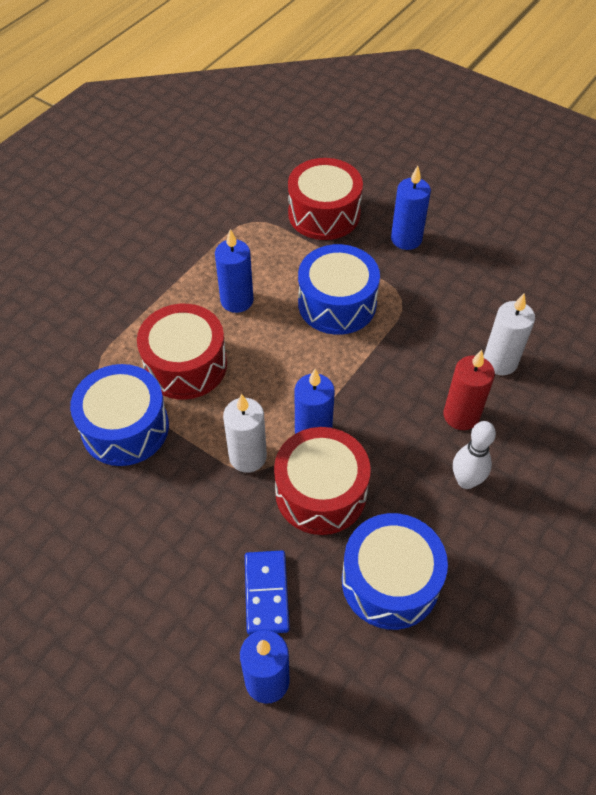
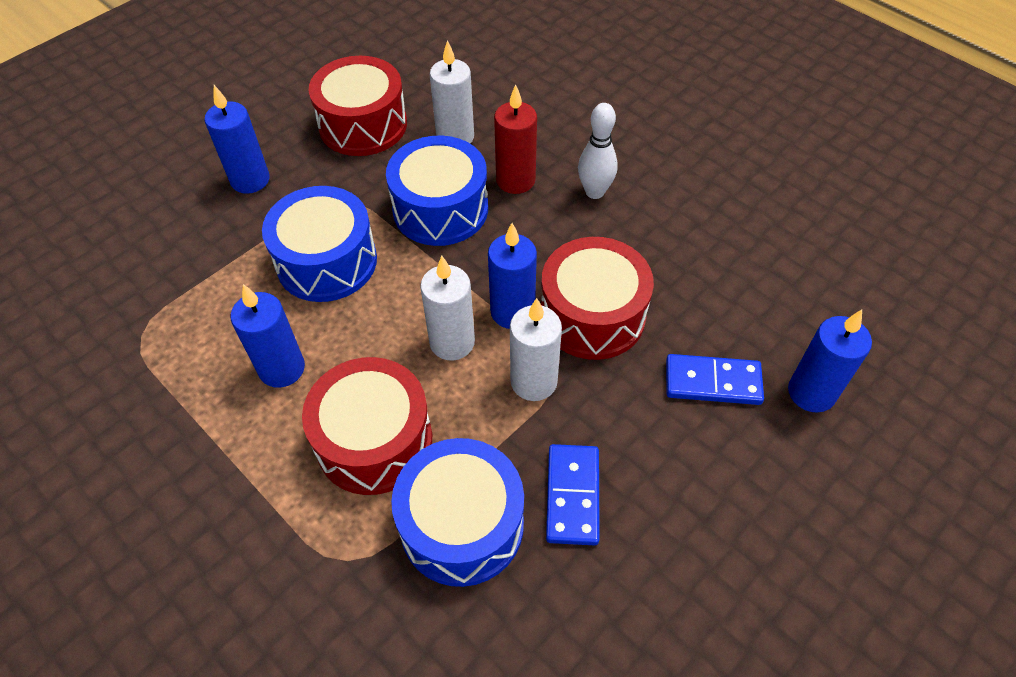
camera: 80 degrees left, 0 degrees up
(151, 494) = (572, 496): none -> blue domino
(276, 397) = (452, 342): none -> white candle
(324, 214) = (167, 253): red drum -> red drum (363, 125)
(390, 581) = (702, 271): blue drum -> blue drum (440, 209)

